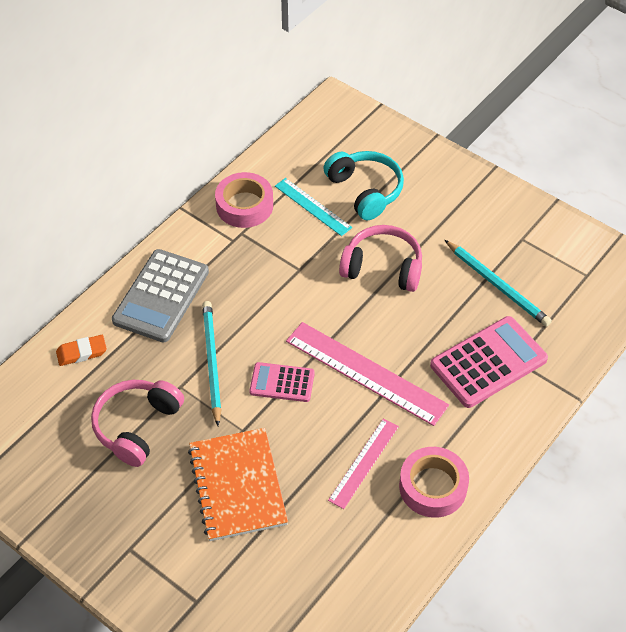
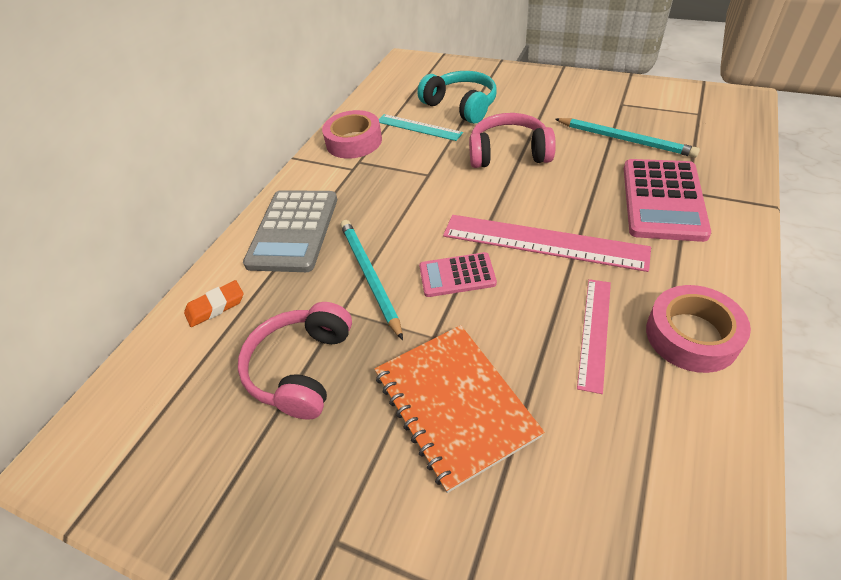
camera: 10 degrees left, 5 degrees down
(488, 362) = (662, 200): pink calculator -> pink calculator turned 150 degrees clockwise

